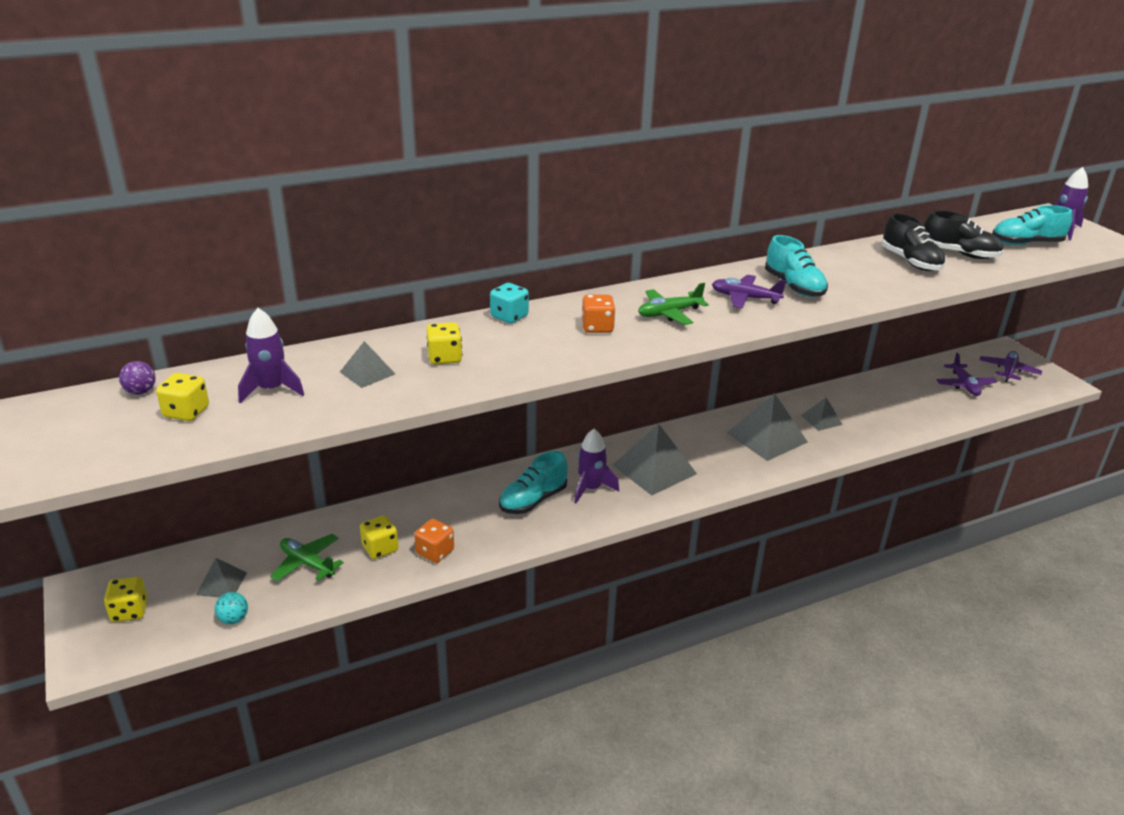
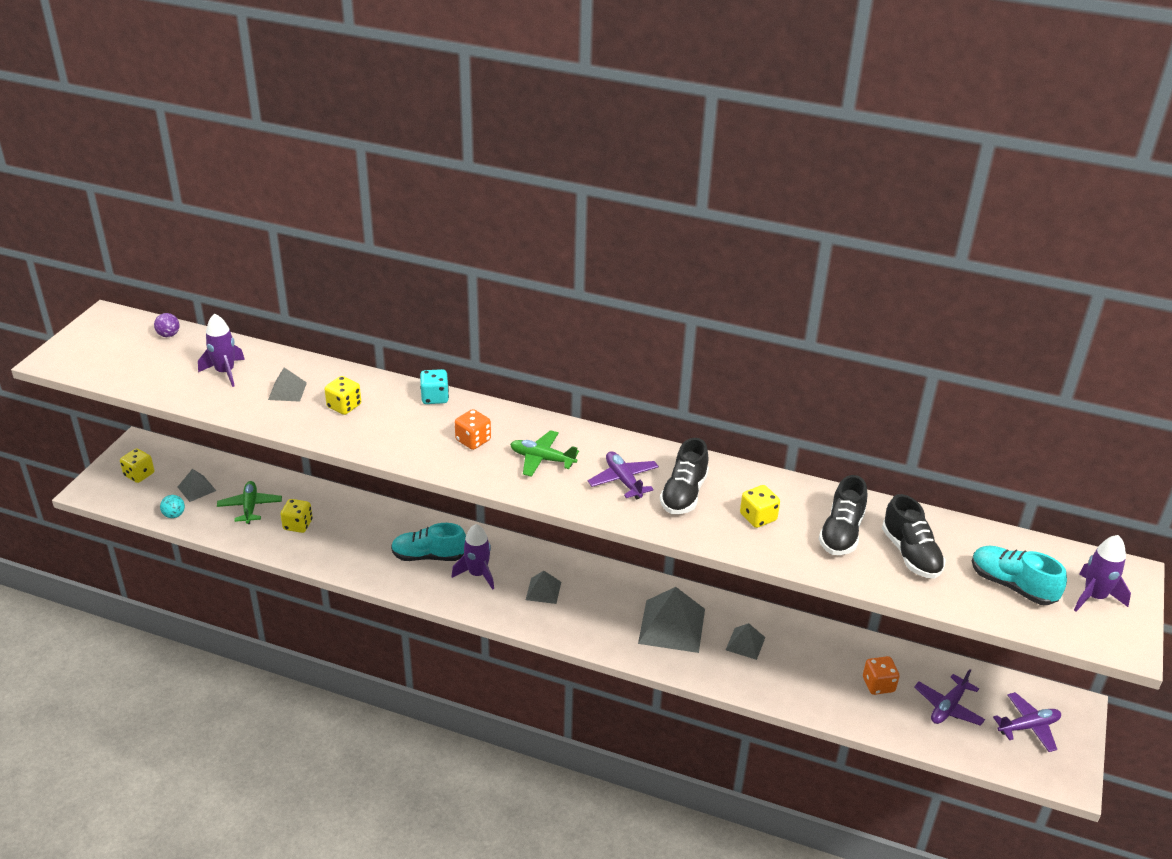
camera: 45 degrees right, 5 degrees up
(186, 412) = (167, 362): yellow dice -> yellow dice (758, 517)
(435, 552) = (322, 549): orange dice -> orange dice (878, 685)
(654, 469) = (543, 590): grey pyramid -> grey pyramid, size x0.53
(794, 287) = (684, 494): turquoise shoe -> black shoe

